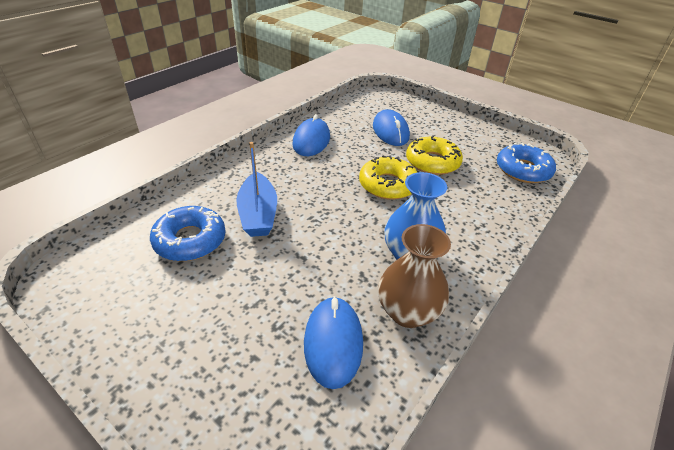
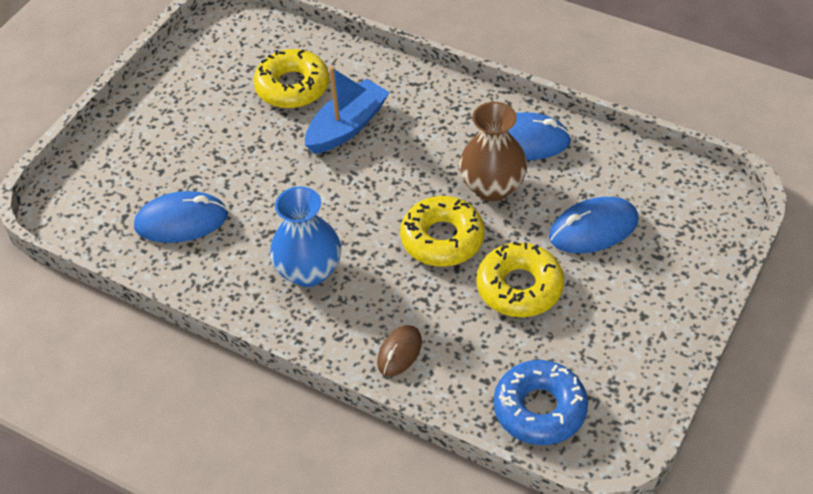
camera: 85 degrees right, 10 degrees up
(190, 240) = (292, 87): blue donut -> yellow donut
(258, 214) = (347, 126): blue boat -> blue boat turned 150 degrees clockwise
(408, 312) = (224, 274): brown vase -> brown vase (492, 187)
(487, 218) = (399, 352): none -> brown mouse

